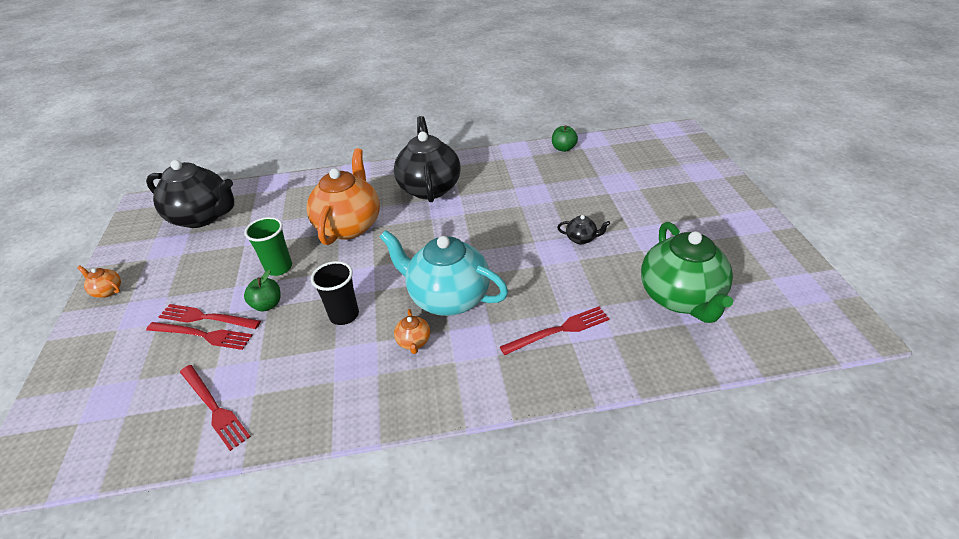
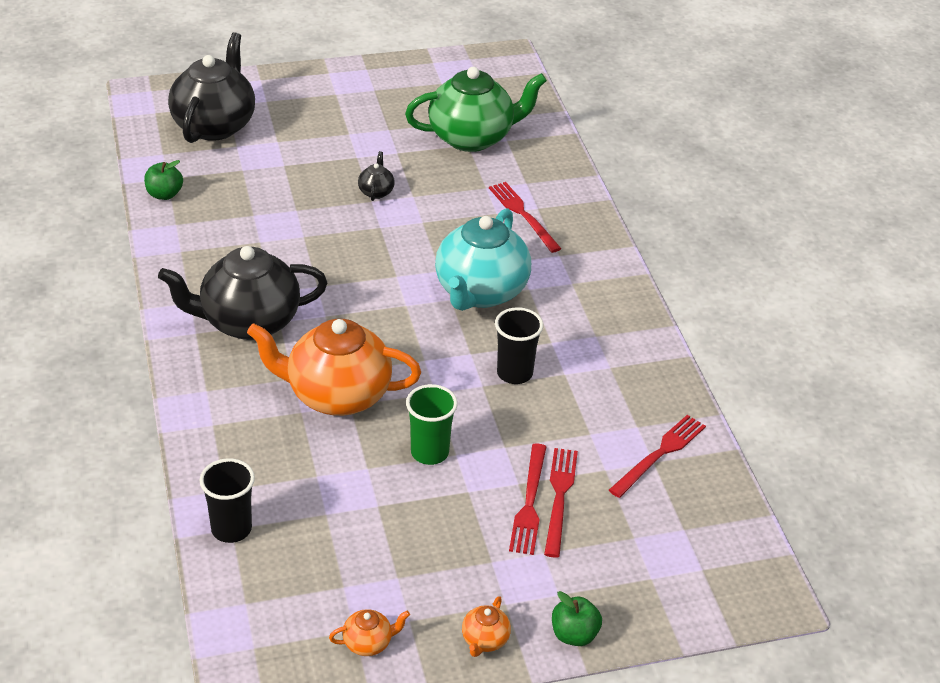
camera: 100 degrees left, 0 degrees up
(203, 217) = (300, 582): black teapot -> black teapot (215, 125)
(255, 192) = (231, 529): none -> black cup
(267, 305) = (502, 447): green apple -> green apple (574, 635)
(414, 342) = (549, 313): orange teapot -> orange teapot (368, 643)

